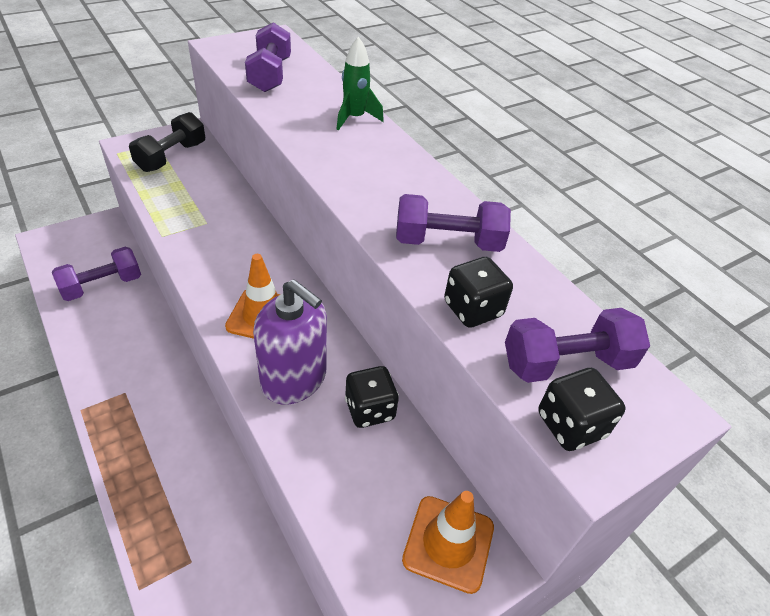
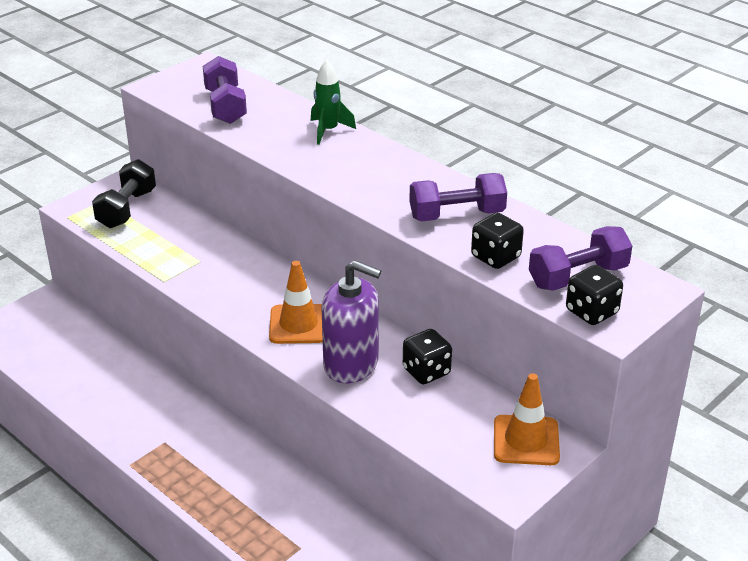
camera: 10 degrees left, 10 degrees down
(102, 285) = (83, 358): purple dumbbell -> none

